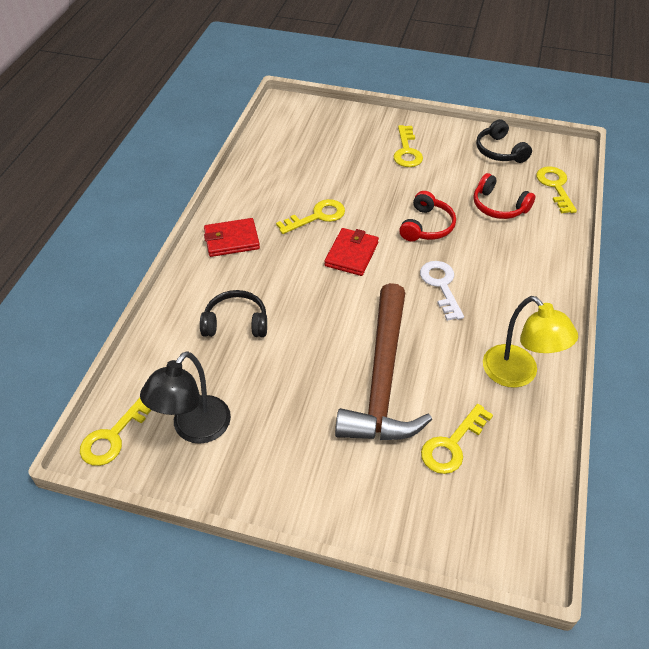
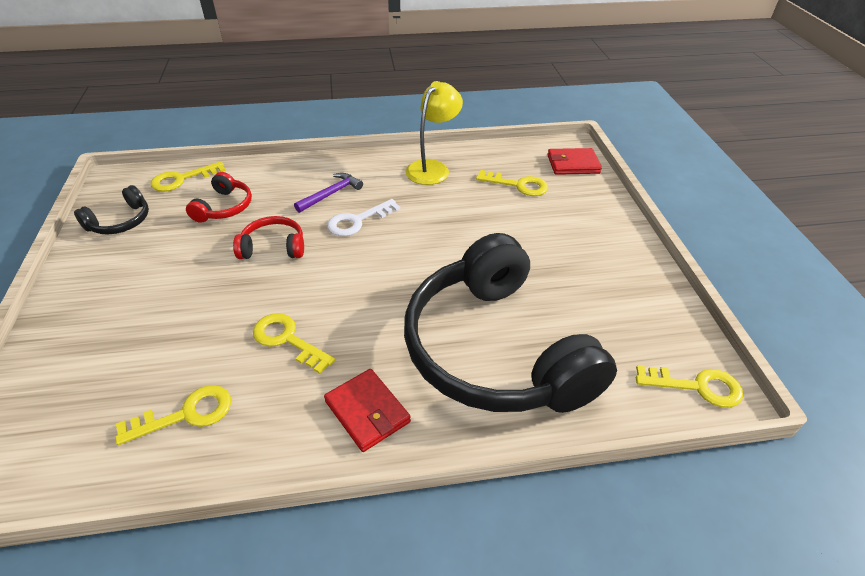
camera: 115 degrees left, 5 degrees down
(194, 429) = (634, 328): black lamp -> none
(236, 323) = (495, 349): black headphones -> black headphones, size x2.48
(351, 254) = (342, 290): red wallet -> red wallet (573, 164)
(382, 379) = (487, 230): brown hammer -> none
(407, 151) = (127, 294): yellow key -> yellow key (186, 414)
(494, 277) = (331, 194): none -> purple hammer

